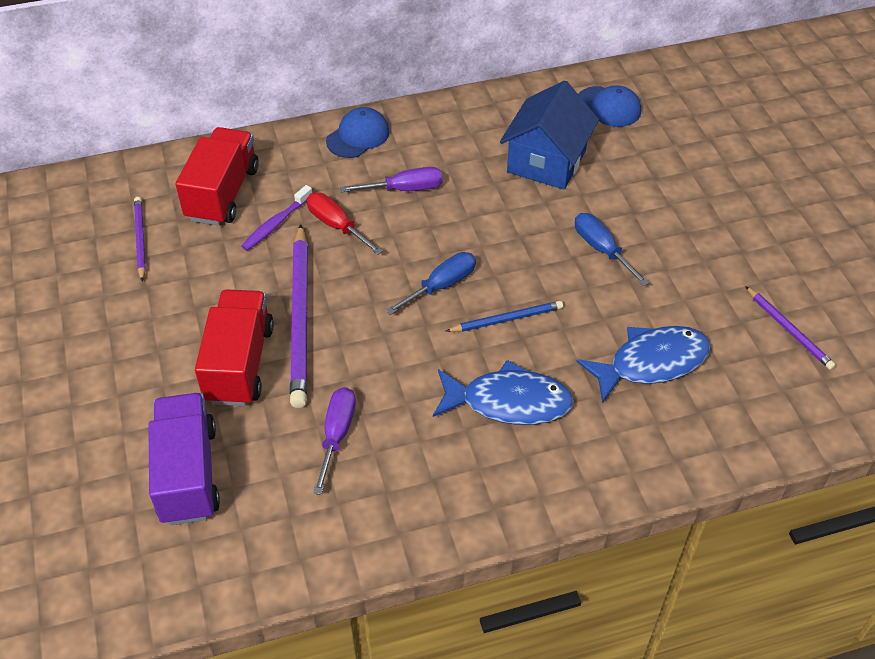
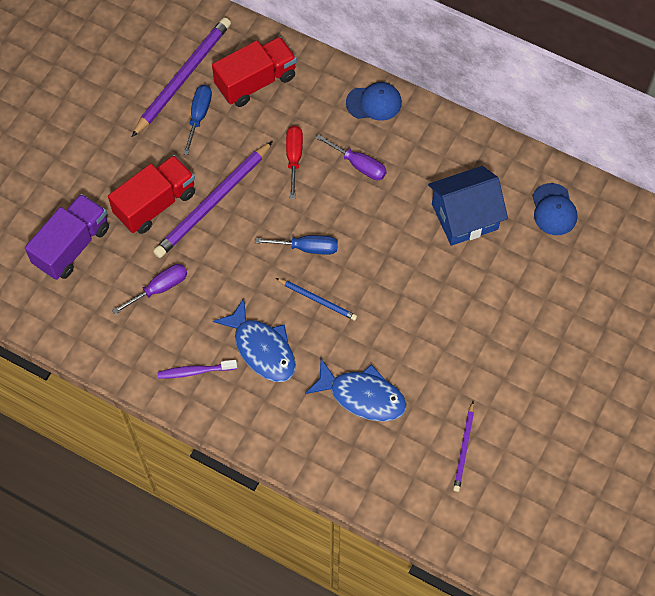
camera: 45 degrees right, 15 degrees up
(140, 239) = (183, 77): purple pencil -> purple pencil, size x1.91
(276, 224) = (263, 128): purple toothbrush -> purple toothbrush (195, 371)
(601, 249) = (423, 304): blue screwdriver -> blue screwdriver (199, 116)

